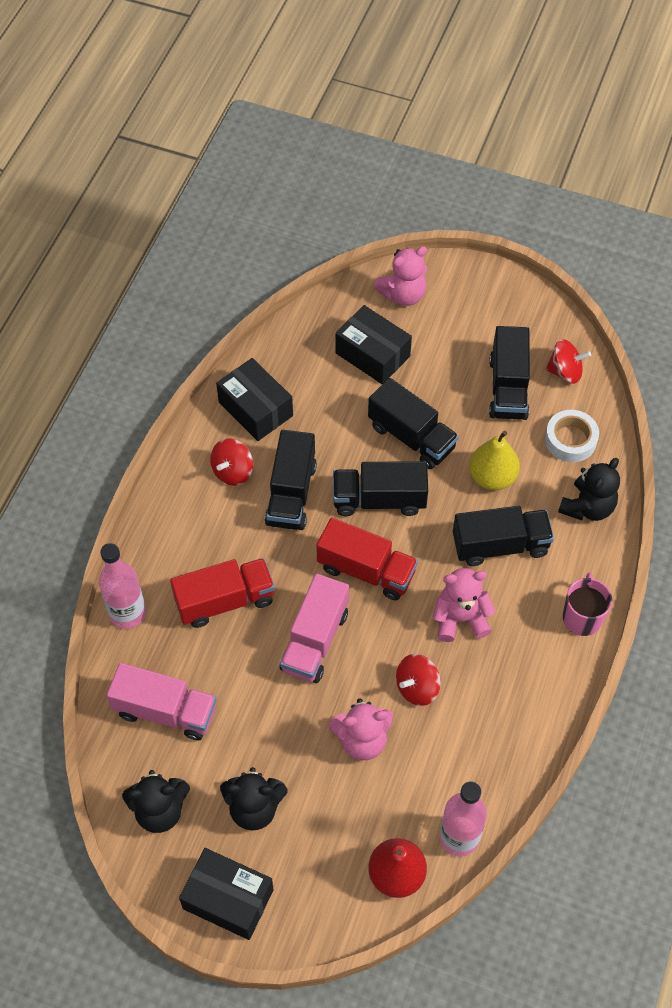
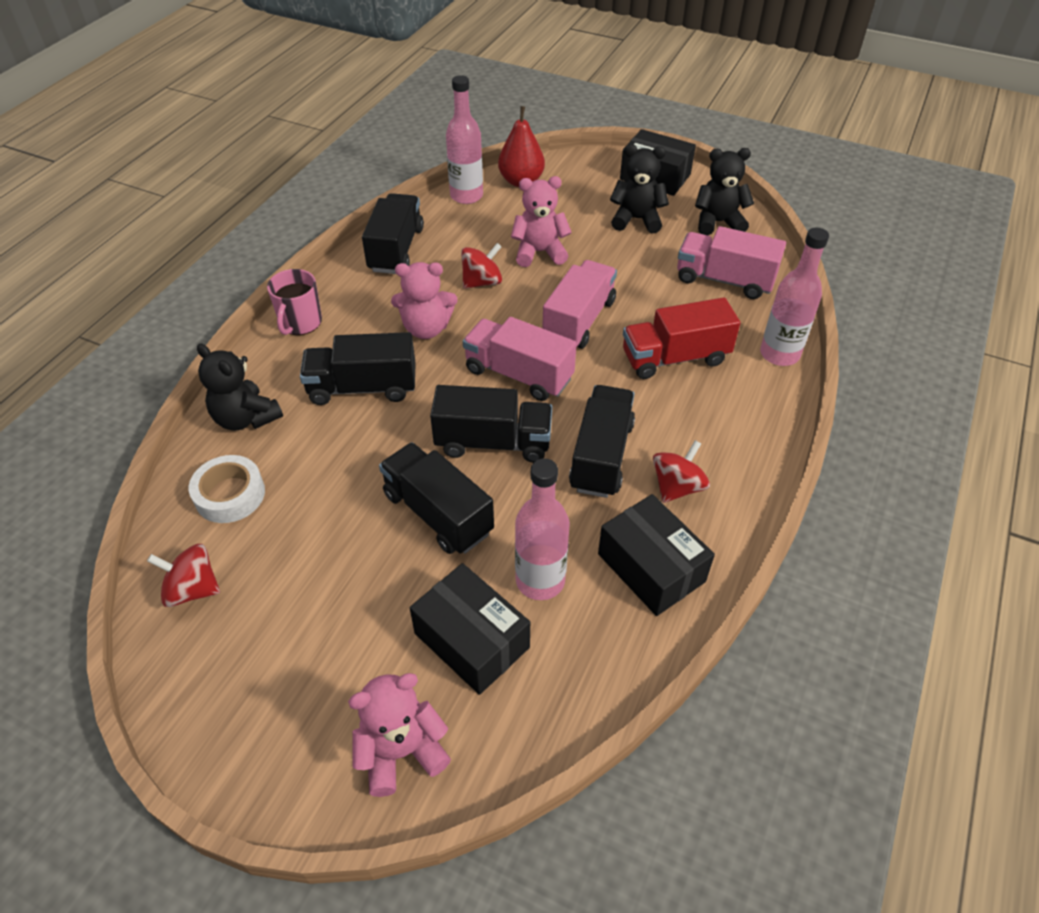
camera: 175 degrees left, 10 degrees down
(332, 394) = (540, 580): none -> pink bottle
(366, 570) = (518, 374): red truck -> pink truck
(492, 477) = (347, 457): yellow pear -> none
(508, 388) = (284, 571): black truck -> black truck (396, 249)
(587, 507) = (246, 418): black teddy bear -> black teddy bear turned 90 degrees counterclockwise

